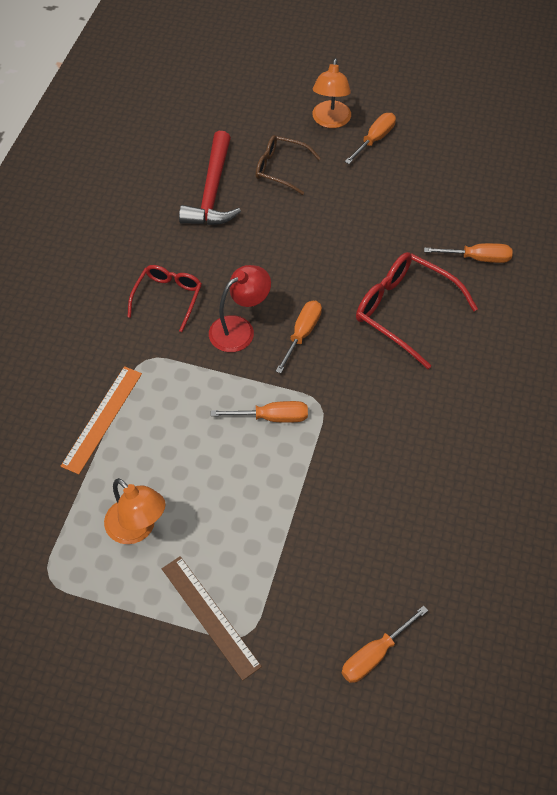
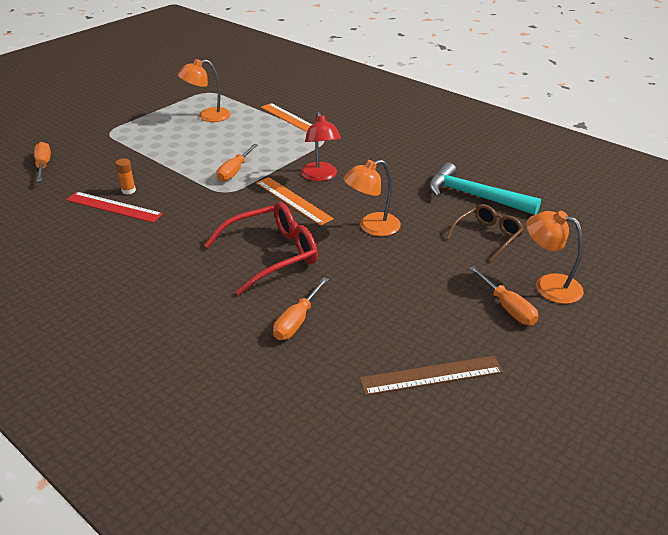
camera: 115 degrees right, 20 degrees down
(168, 298) = (371, 156): red glasses -> none
(210, 616) = (132, 125): brown ruler -> brown ruler (431, 375)
(212, 191) = (474, 196): red hammer -> turquoise hammer
(302, 333) = (293, 200): orange screwdriver -> orange ruler
(314, 253) = (372, 227): none -> orange lamp
(373, 505) = (128, 190): none -> orange glue stick
(414, 498) = (113, 207): none -> red ruler

